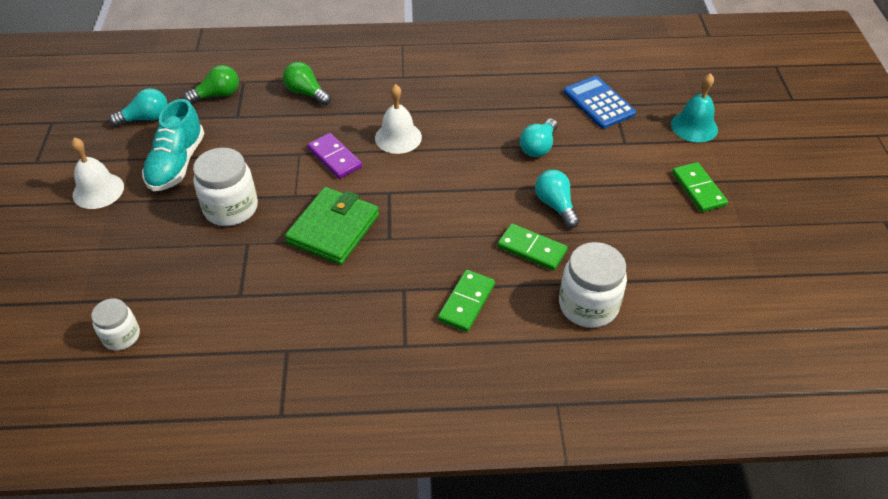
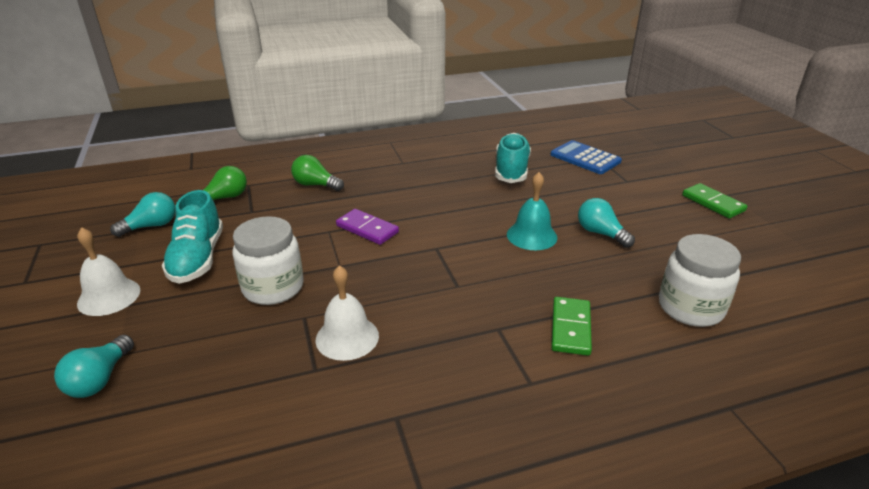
camera: 15 degrees left, 15 degrees down
(121, 336) = (174, 446): white jar -> none
(333, 229) = (394, 287): green wallet -> none
(398, 137) = (422, 205): white bell -> white bell (347, 337)
(510, 106) = (511, 170): none -> turquoise shoe
(531, 249) = (603, 271): green domino -> none
(538, 147) = (555, 194): turquoise light bulb -> turquoise light bulb (100, 379)
(694, 126) = (674, 163): turquoise bell -> turquoise bell (531, 235)

